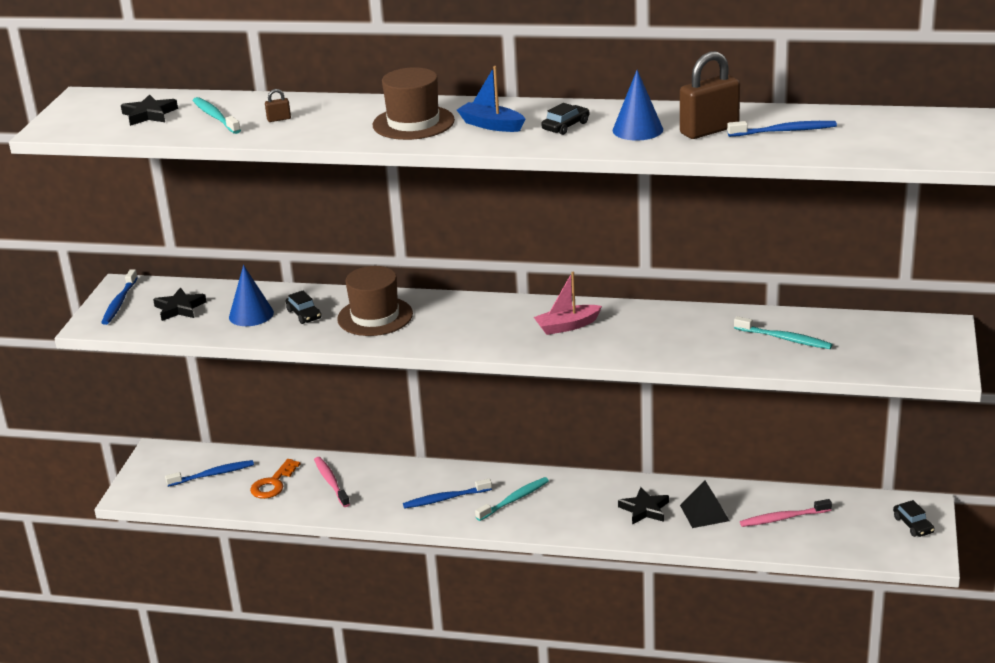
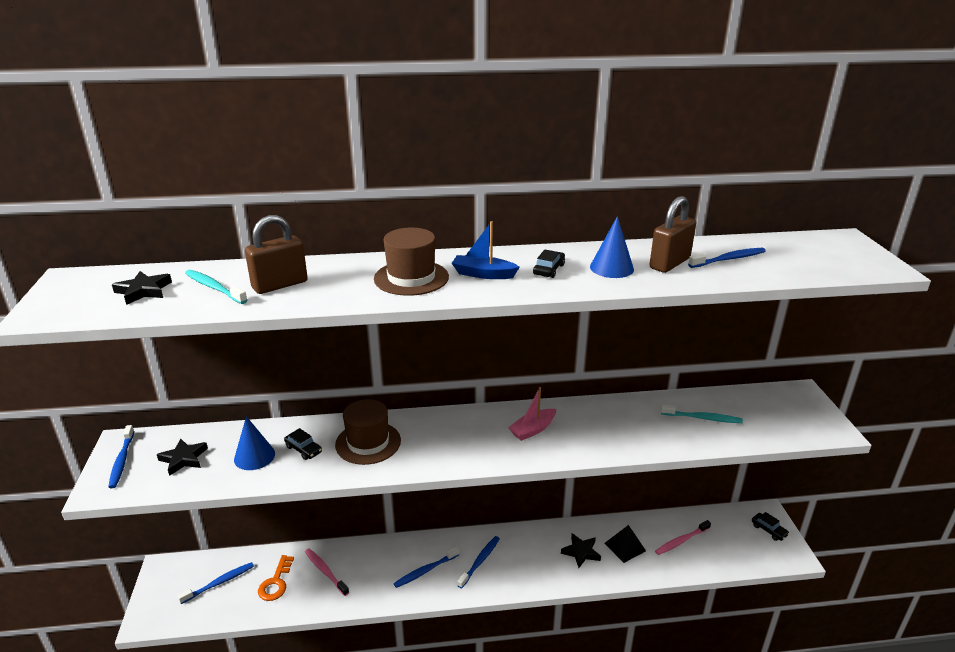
camera: 20 degrees left, 0 degrees up
(279, 119) = (280, 285): brown padlock -> brown padlock, size x2.42
(514, 499) = (480, 561): turquoise toothbrush -> blue toothbrush

